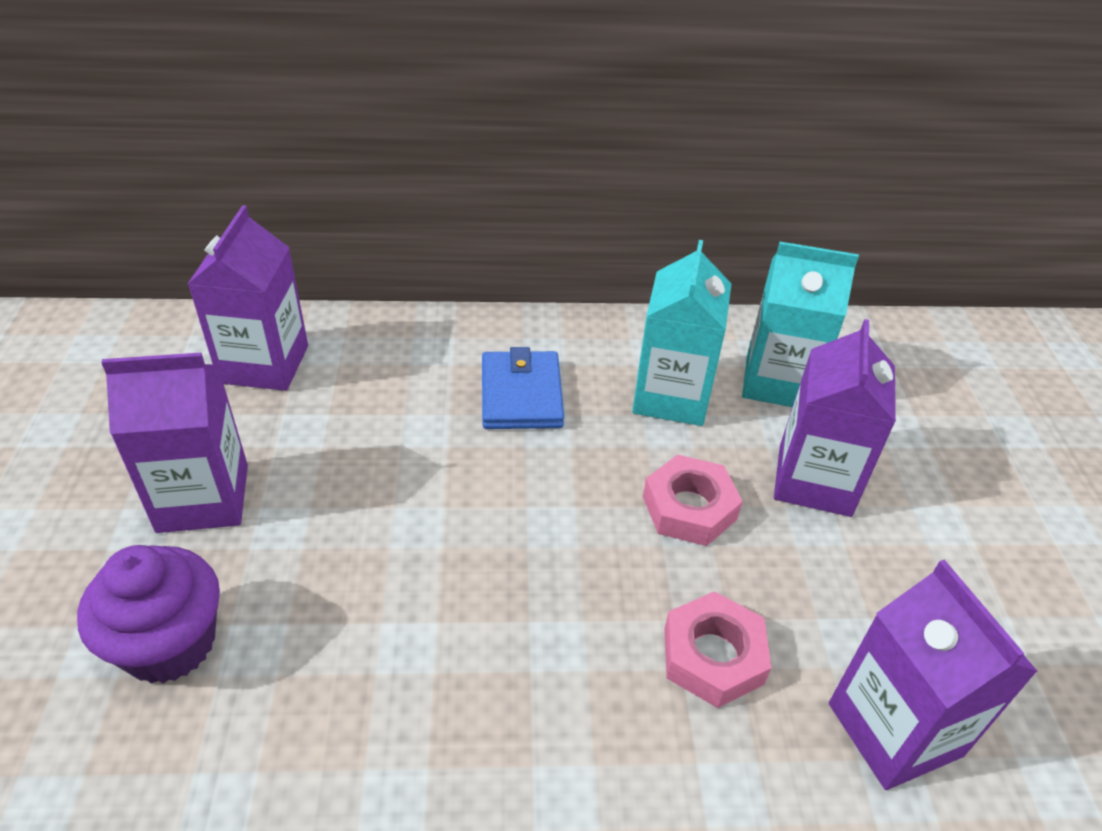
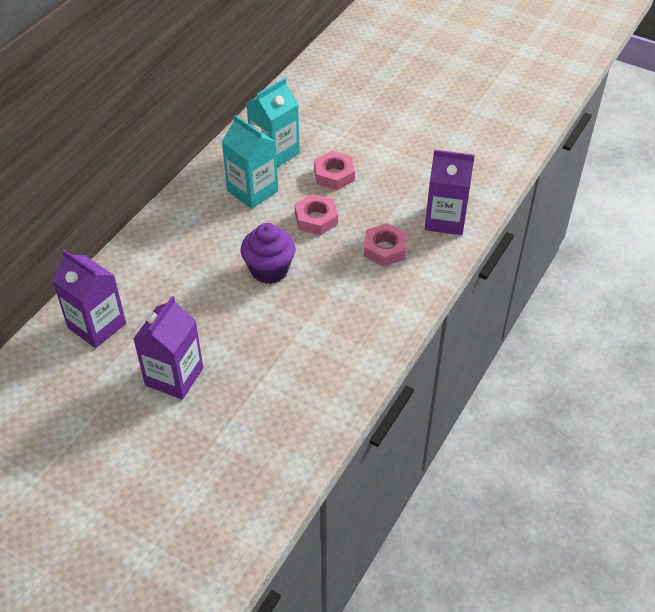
camera: 55 degrees left, 5 degrees up
(170, 644) = (251, 410): purple cupcake -> purple cupcake (269, 270)
(521, 395) = (206, 239): blue wallet -> none
(814, 480) = (334, 175): purple carton -> pink nut

